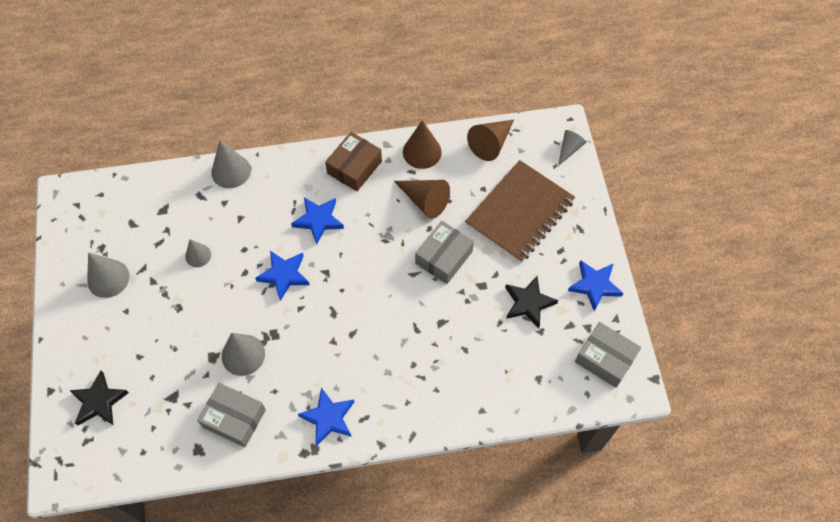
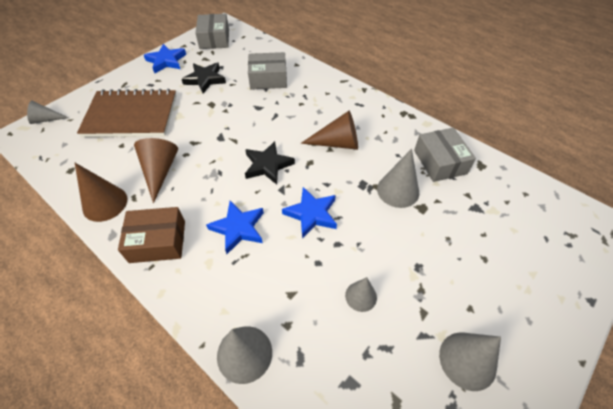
camera: 130 degrees left, 10 degrees down
(99, 401) = (544, 253): black star -> black star (268, 165)
(328, 418) = (379, 118): blue star -> none
(444, 257) = (205, 132): grey box -> grey box (268, 79)
(491, 143) = (66, 164): brown cone -> brown cone (337, 143)

